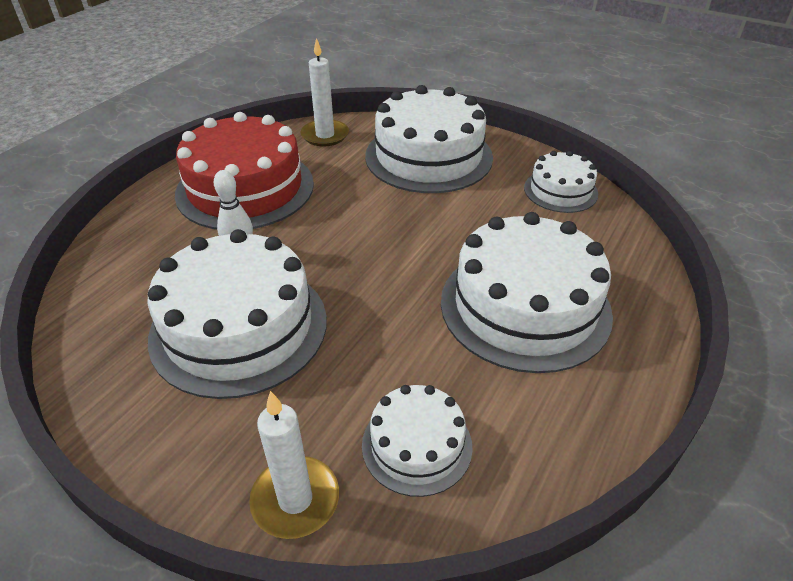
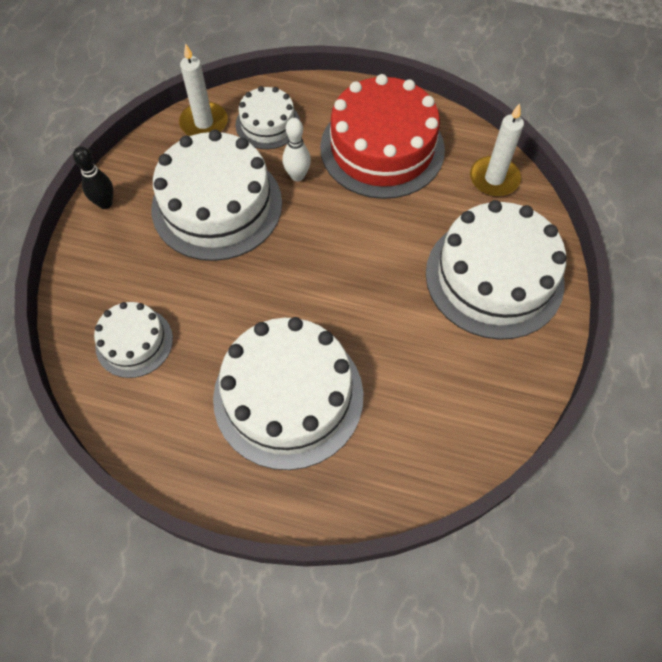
camera: 75 degrees right, 20 degrees up
(156, 455) = (105, 203): none -> black bowling pin
(295, 499) = (85, 284): white candle -> white candle (204, 123)
(560, 191) = (479, 412): white cake -> white cake (268, 124)

